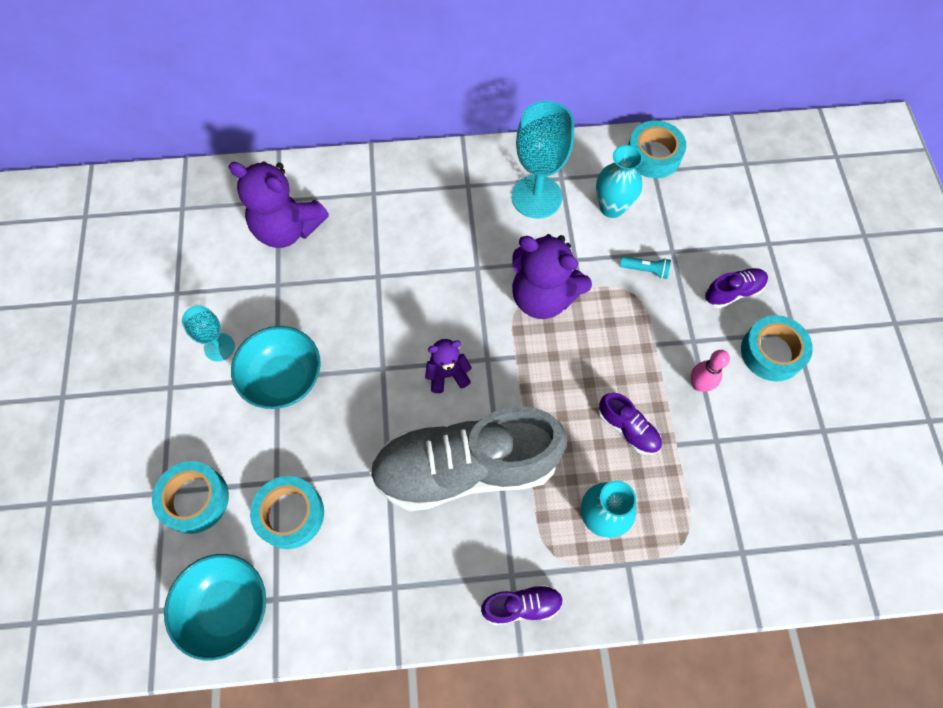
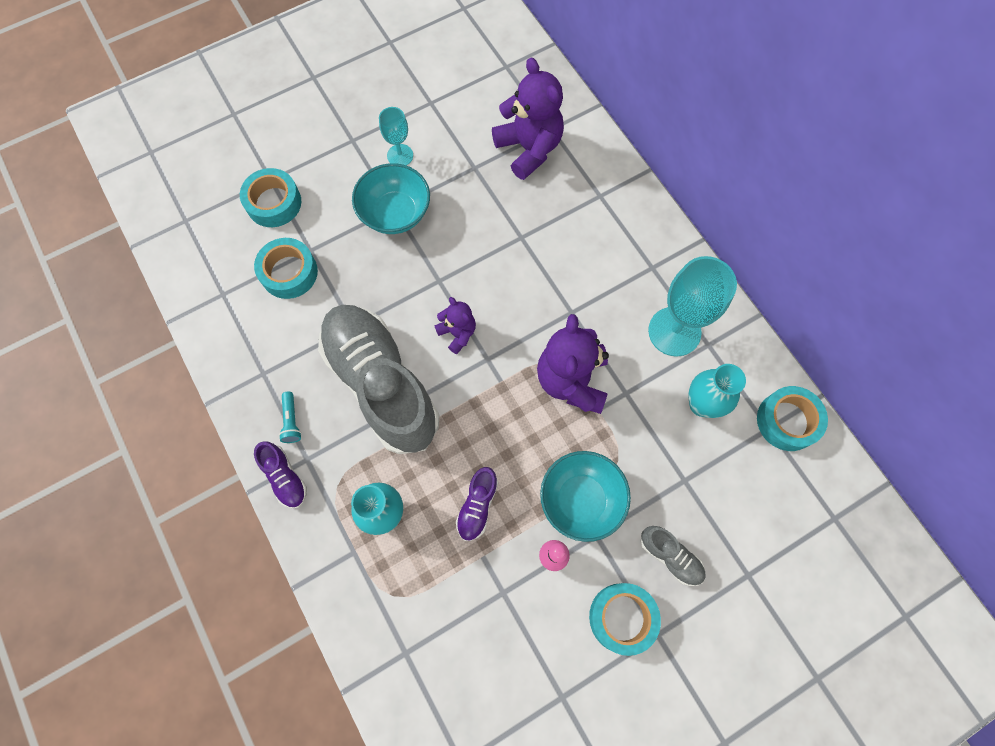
camera: 65 degrees right, 5 degrees up
(227, 608) = (204, 265): turquoise bowl -> turquoise bowl (581, 500)
(287, 228) = (529, 149): purple teddy bear -> purple teddy bear turned 150 degrees clockwise
(645, 270) = (649, 462): turquoise flashlight -> turquoise flashlight (291, 421)
(733, 292) = (670, 556): purple shoe -> grey shoe

